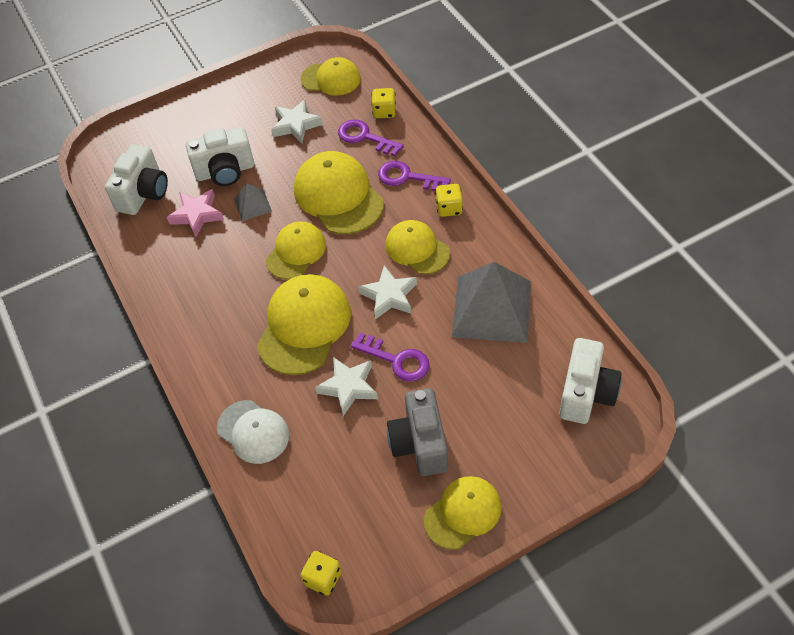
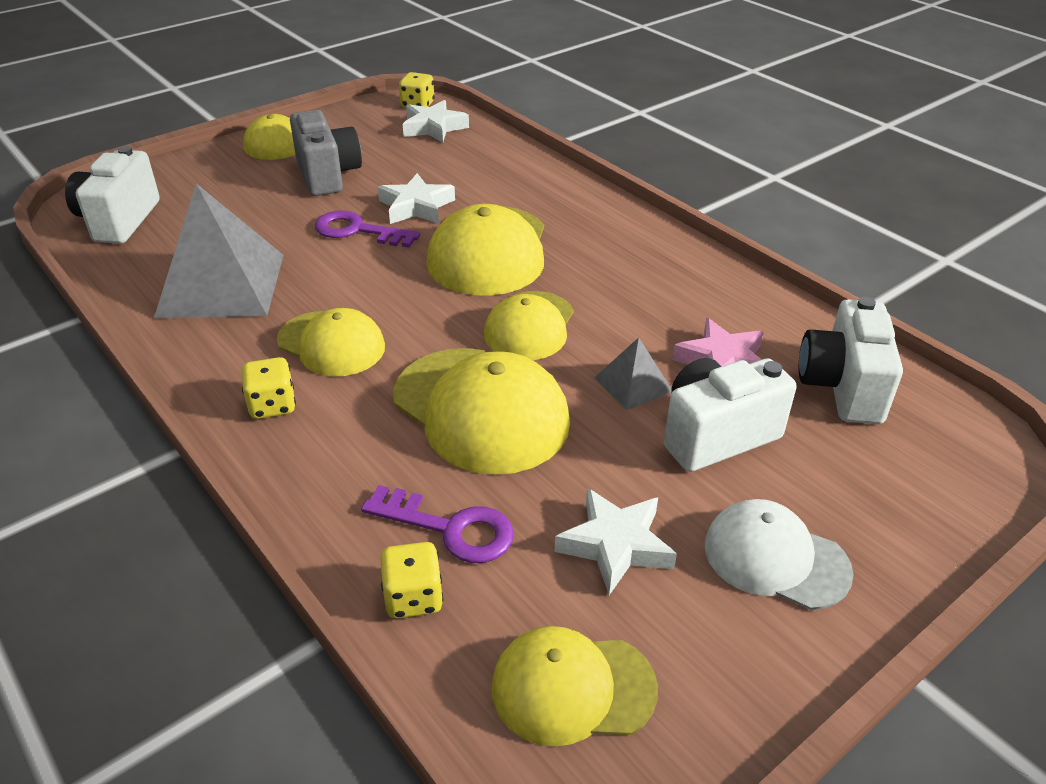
camera: 165 degrees right, 15 degrees down
(253, 432) = (518, 171): white cap -> white cap (775, 558)
(389, 296) = (373, 287): white star -> white star (434, 127)
(407, 177) = (351, 452): purple key -> none

